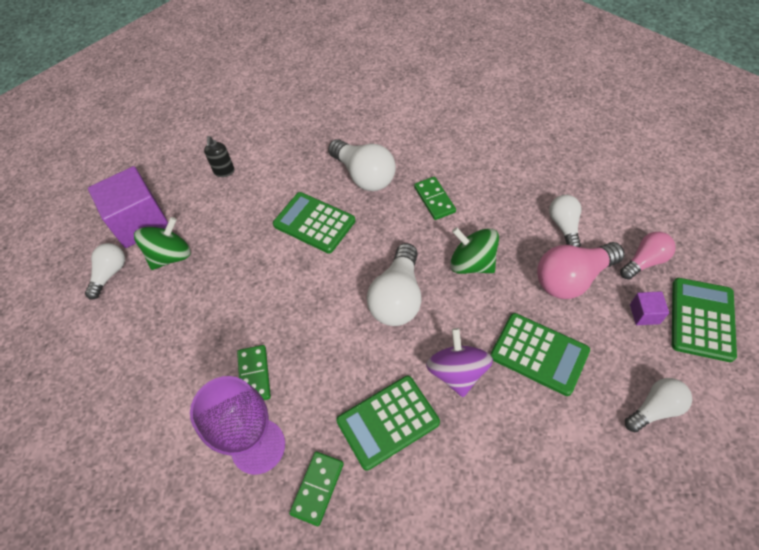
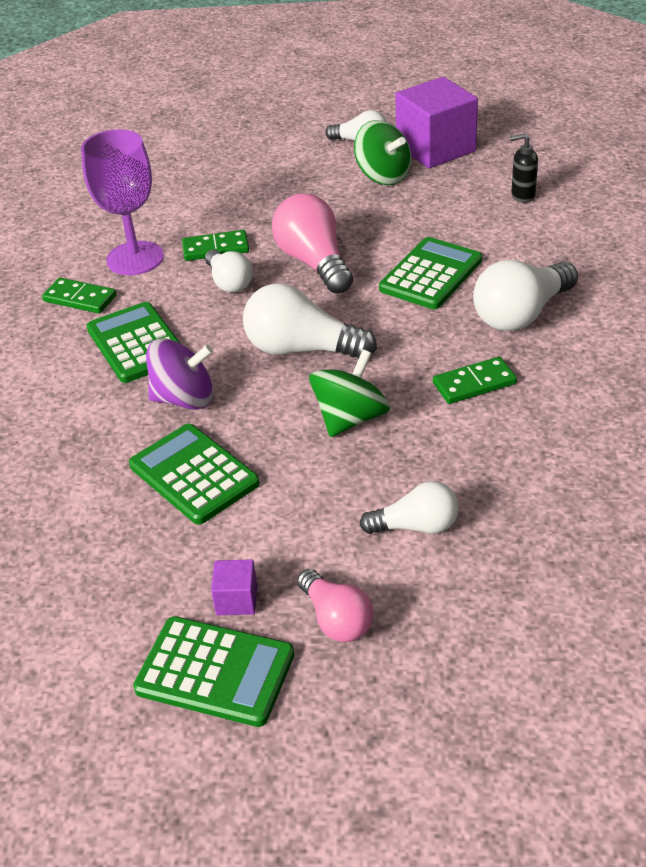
camera: 90 degrees right, 15 degrees down
(539, 354) = (194, 474): green calculator -> green calculator turned 105 degrees clockwise
(572, 279) = (312, 523): pink light bulb -> pink light bulb (314, 262)
(655, 409) = (87, 582): white light bulb -> white light bulb (229, 282)

